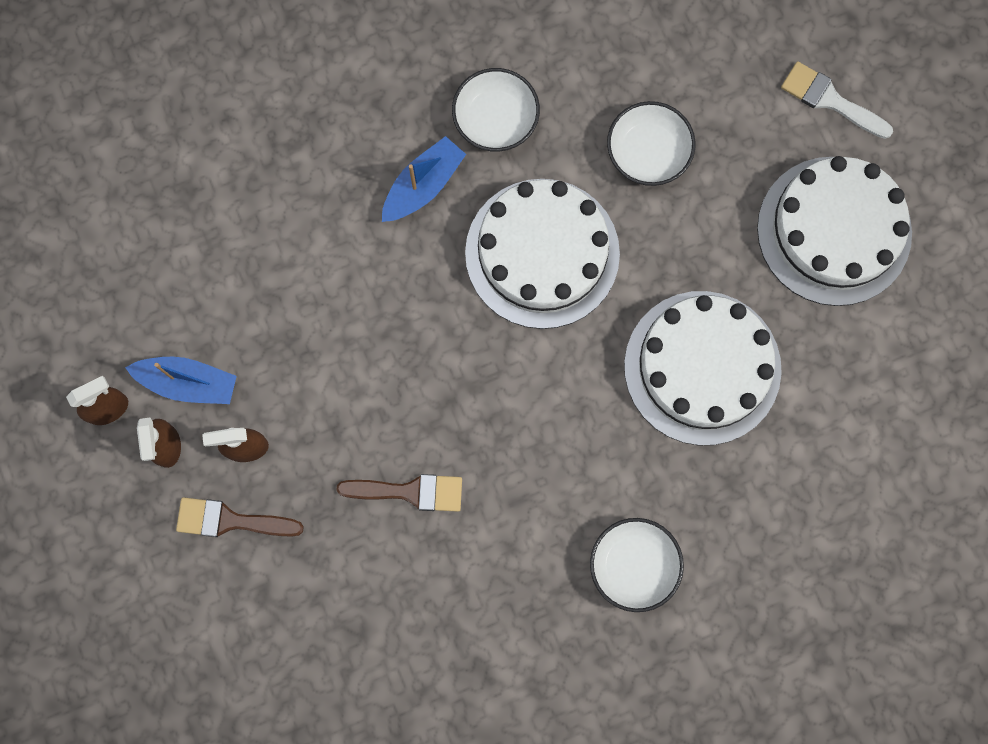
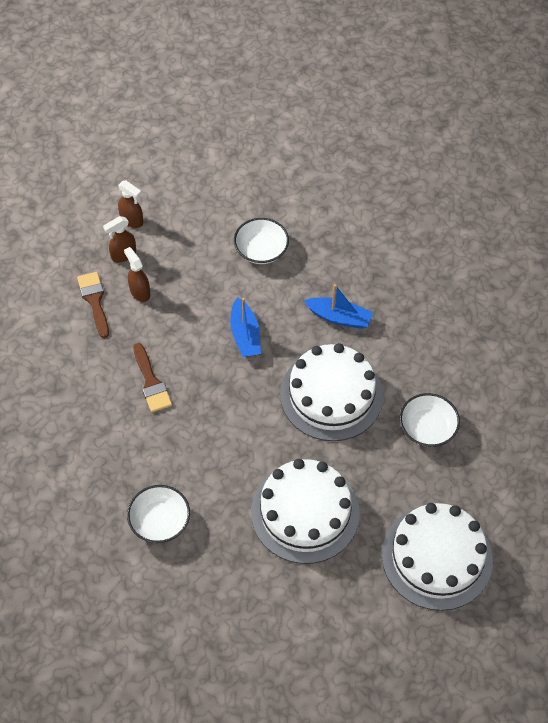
camera: 65 degrees right, 20 degrees down
(188, 383) = (164, 250): blue boat -> blue boat (245, 335)
(495, 119) = (401, 338): white bowl -> white bowl (261, 250)
(830, 100) = (524, 521): white brush -> none

